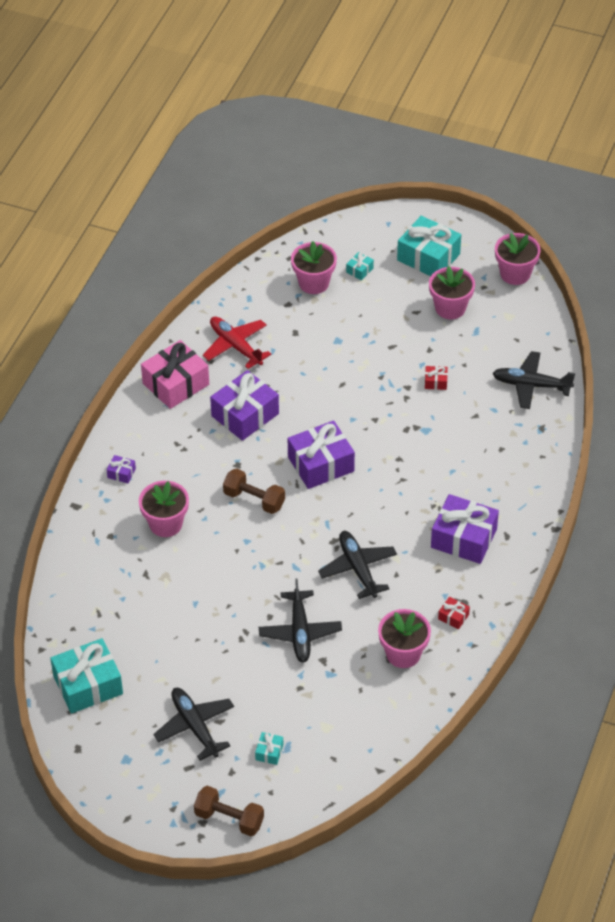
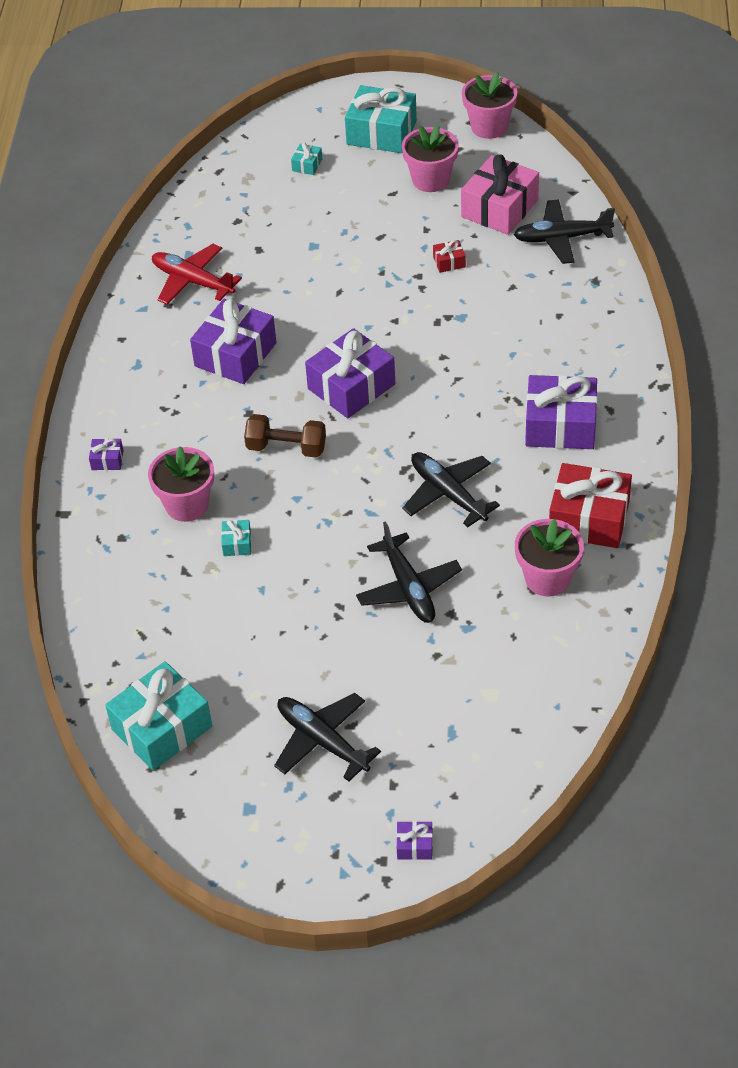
camera: 15 degrees left, 0 degrees up
(176, 384) = (136, 341): pink gift -> pink gift (499, 208)
(229, 819) = (414, 845): brown dumbbell -> purple gift
(269, 752) = (431, 745): turquoise gift -> turquoise gift (237, 543)
(314, 283) = (258, 191): pink flower pot -> none
(453, 617) = (589, 518): red gift -> red gift, size x2.30

